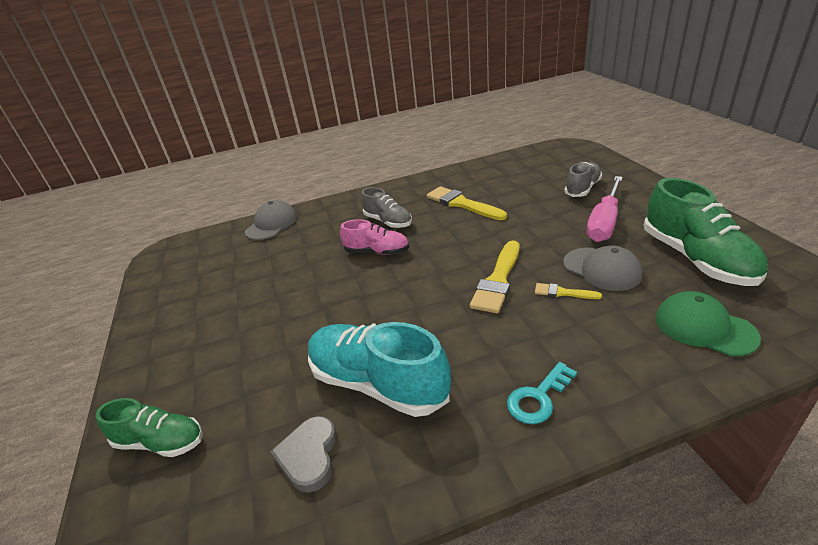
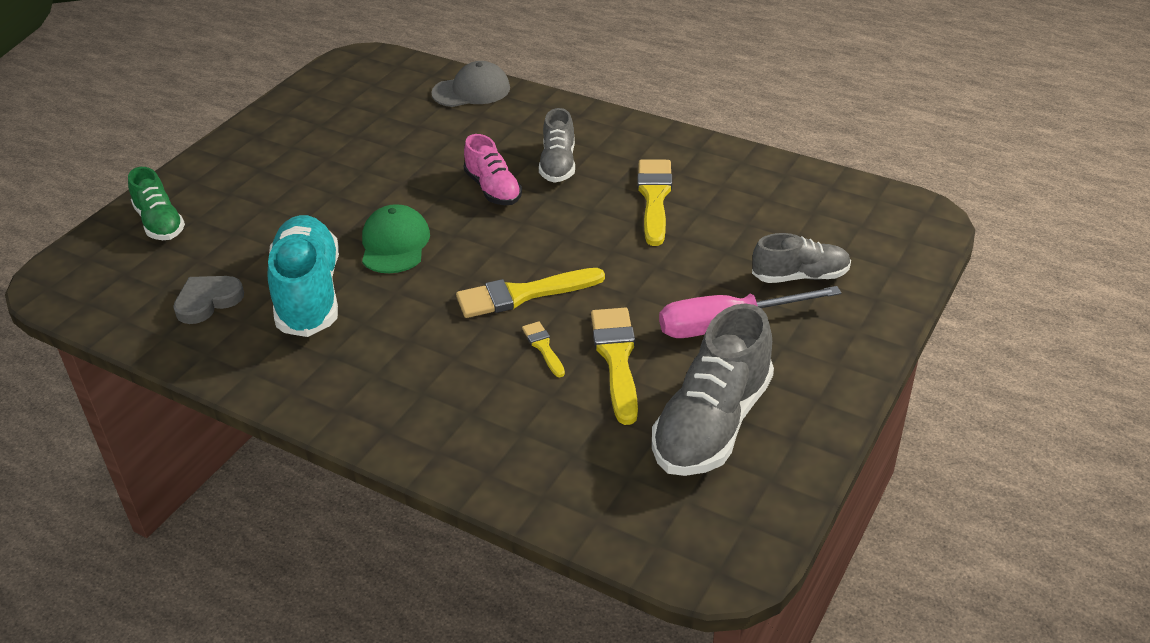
camera: 45 degrees right, 5 degrees up
(538, 397) = (371, 391): turquoise key -> none
(601, 269) = (616, 359): grey cap -> yellow brush
(696, 259) = (712, 424): green shoe -> grey shoe
(704, 327) = (573, 464): green cap -> green cap (395, 244)

